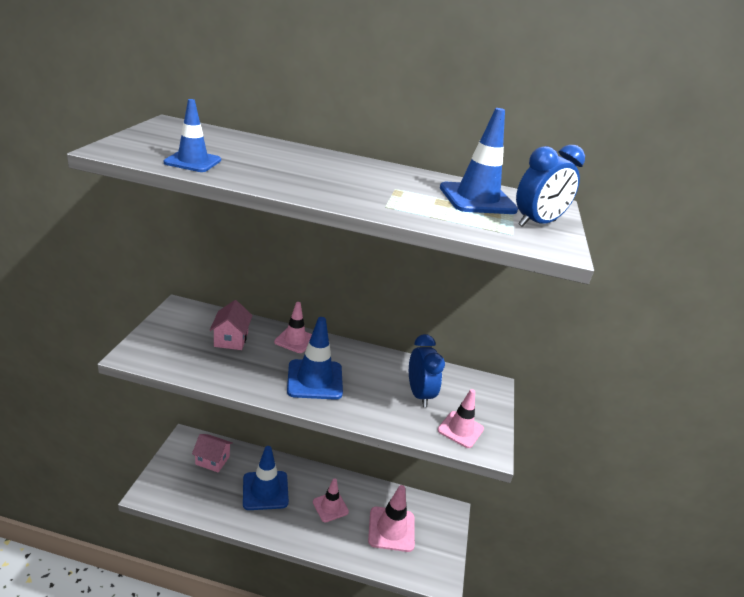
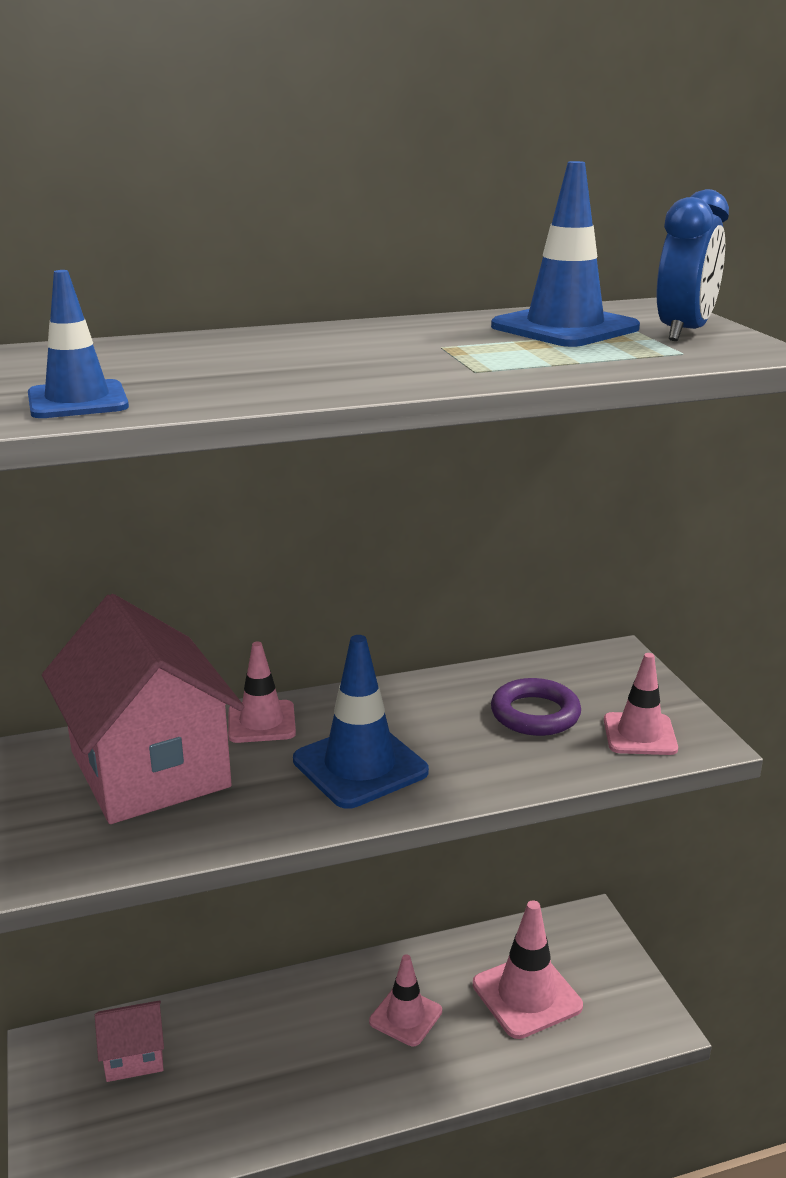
camera: 25 degrees left, 5 degrees down
(231, 339) = (150, 769): pink house -> pink house, size x2.12
(265, 490) = (275, 1053): blue traffic cone -> none
(419, 394) = (535, 714): blue clock -> purple ring

